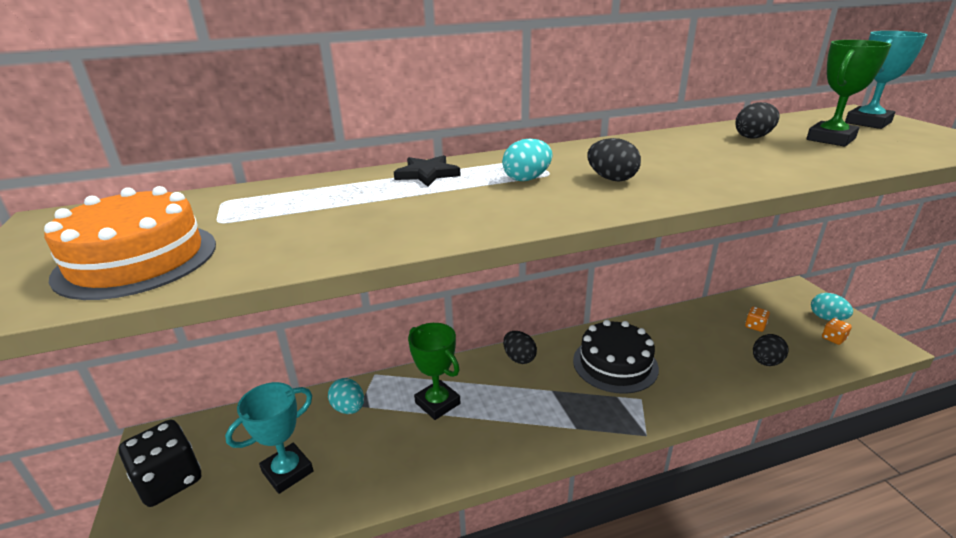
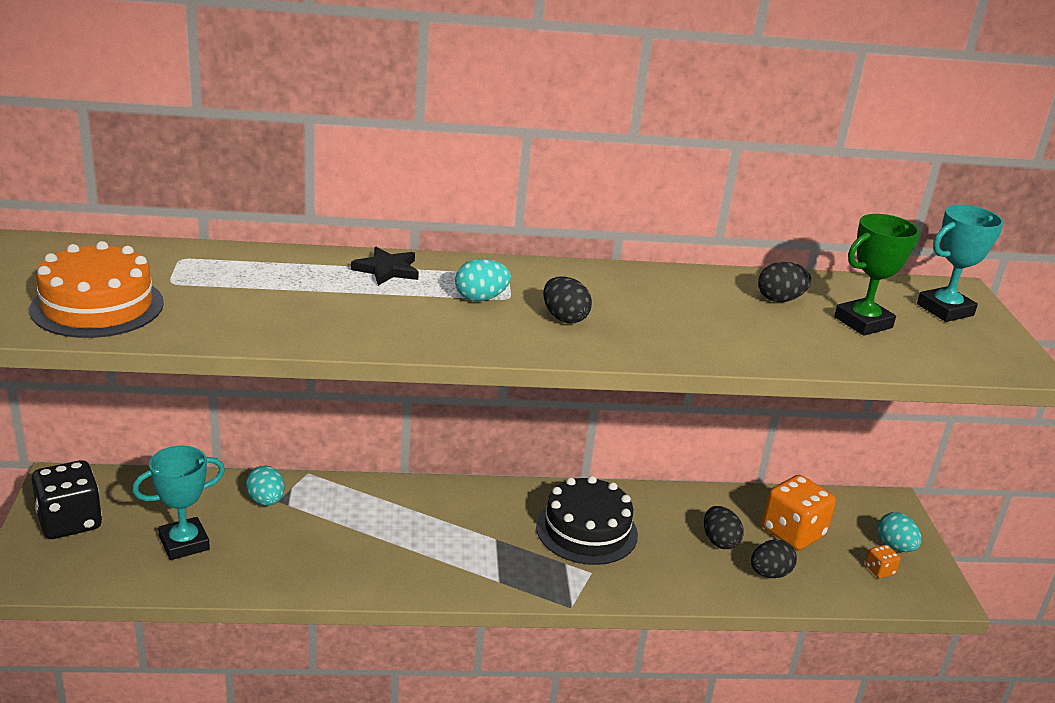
camera: 10 degrees right, 0 degrees up
(437, 403) = (362, 519): green trophy -> none
(519, 358) = (479, 496): black egg -> black egg (719, 541)
(755, 326) = (792, 532): orange dice -> orange dice, size x2.23

